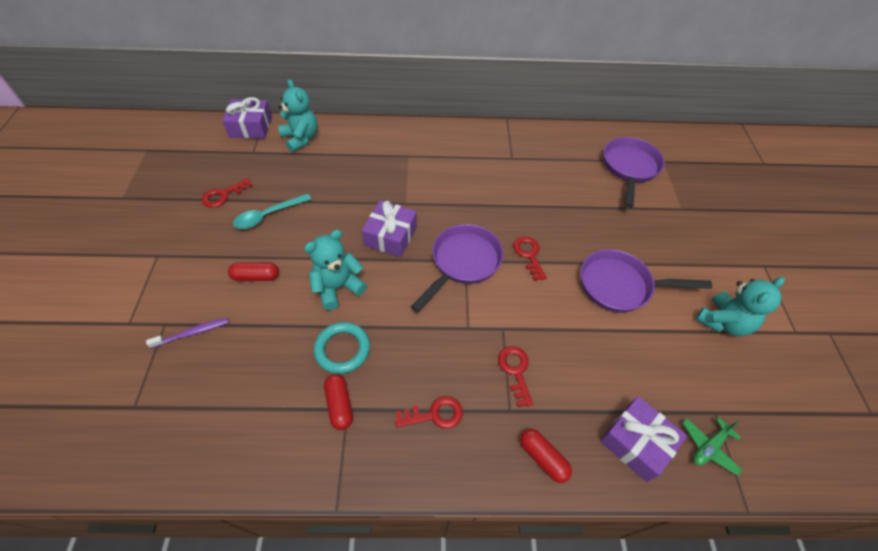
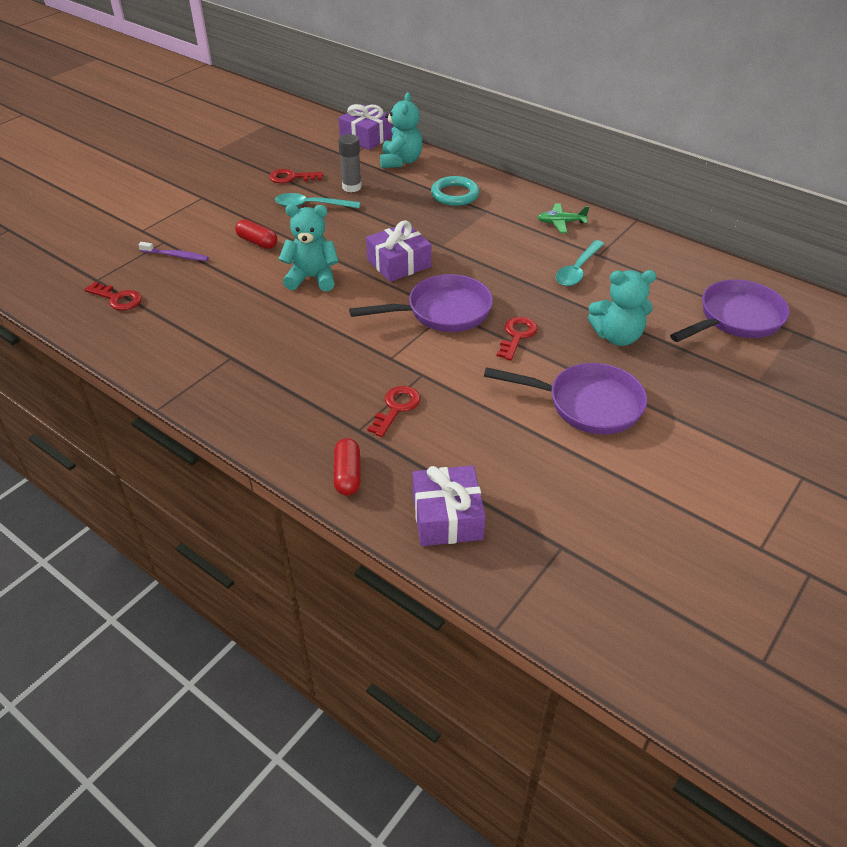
camera: 40 degrees right, 10 degrees down
(285, 181) = (352, 187): none -> grey glue stick
(339, 405) = (228, 351): red capsule -> none
(342, 349) = (270, 319): turquoise ring -> turquoise ring (455, 194)
(434, 414) = (292, 397): red key -> red key (117, 299)
(512, 178) = (577, 270): none -> turquoise spoon
(620, 286) = (587, 404): purple pan -> purple pan turned 150 degrees clockwise
(709, 447) = (518, 564): green plane -> green plane (561, 222)
(723, 322) = (672, 491): turquoise teddy bear -> turquoise teddy bear (617, 336)

